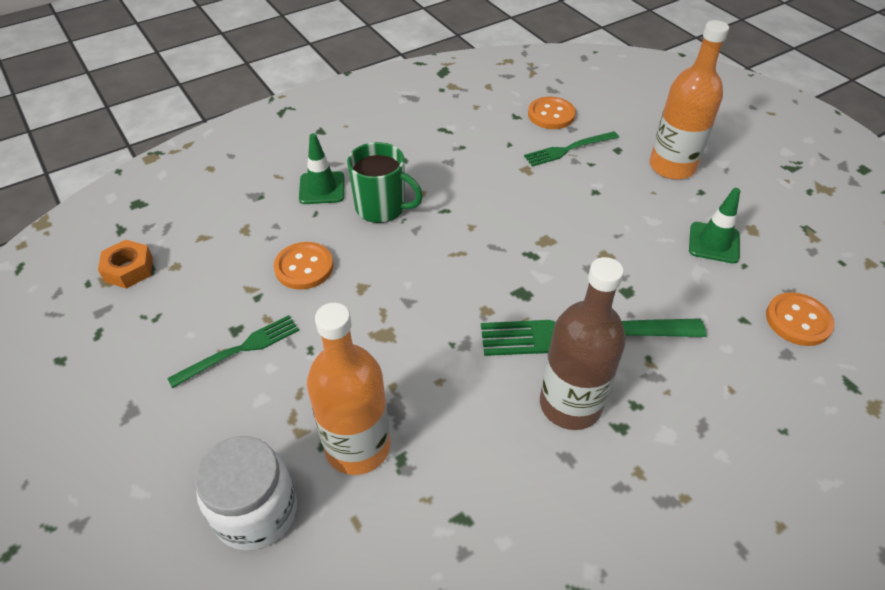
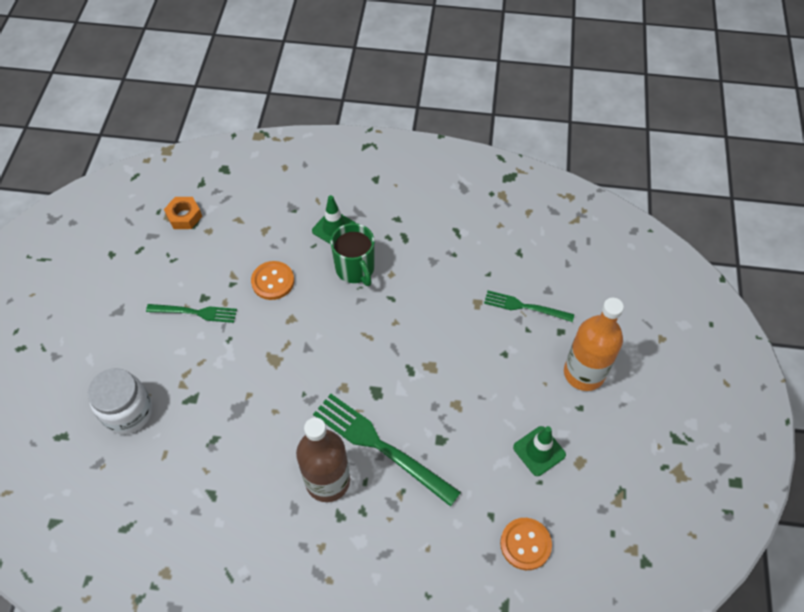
camera: 40 degrees right, 10 degrees up
(357, 446) = (200, 415): orange bottle -> none
(551, 115) = (546, 268): orange button -> none

